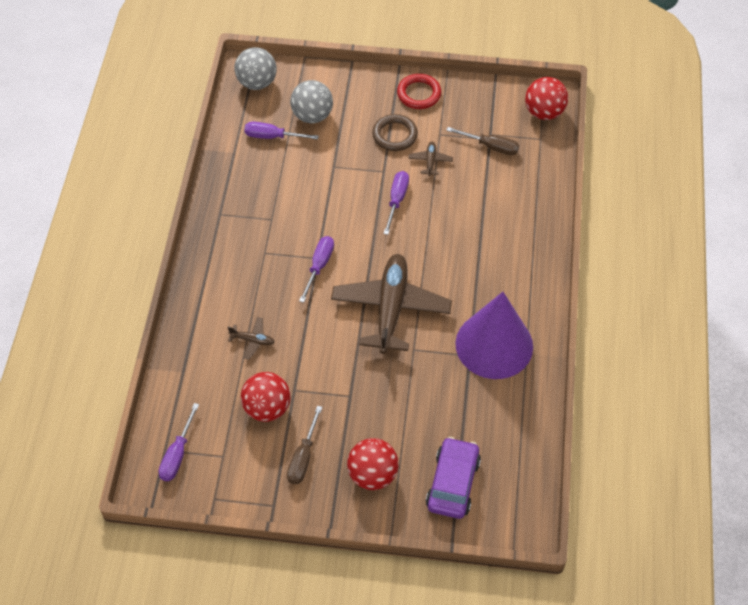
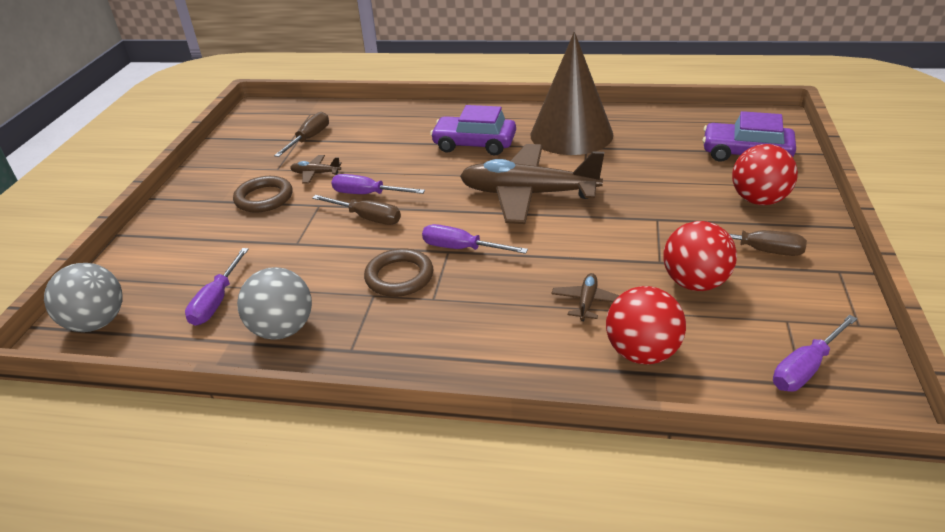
camera: 85 degrees left, 20 degrees down
(177, 454) = (805, 368): purple screwdriver -> purple screwdriver turned 120 degrees clockwise
(289, 231) = (399, 277): none -> brown ring
(312, 115) = (196, 264): grey ball -> grey ball (282, 329)
(363, 204) = (367, 218): none -> brown screwdriver
(419, 94) = (206, 183): red ring -> none
(477, 269) = (474, 144): none -> purple car
(494, 345) = (571, 134): purple cone -> brown cone
(544, 112) = (276, 112): red ball -> red ball (642, 353)

